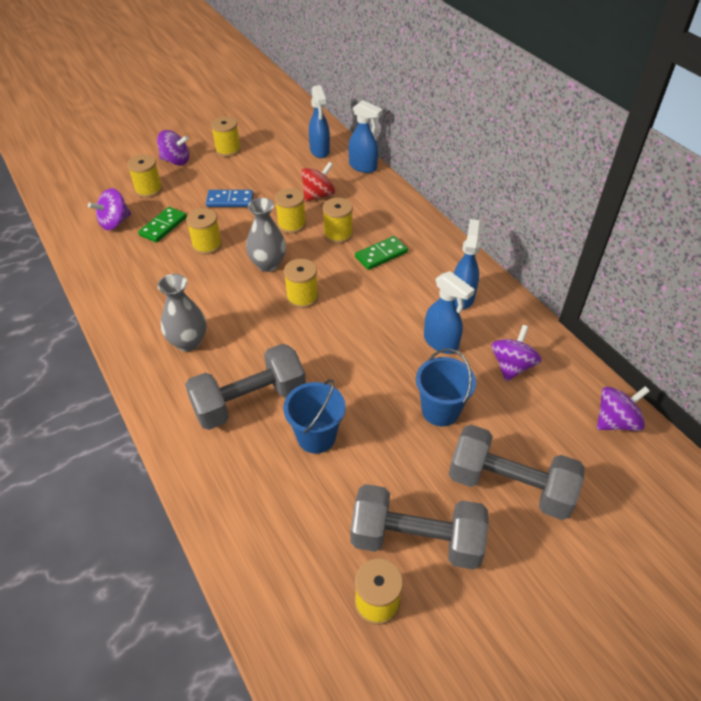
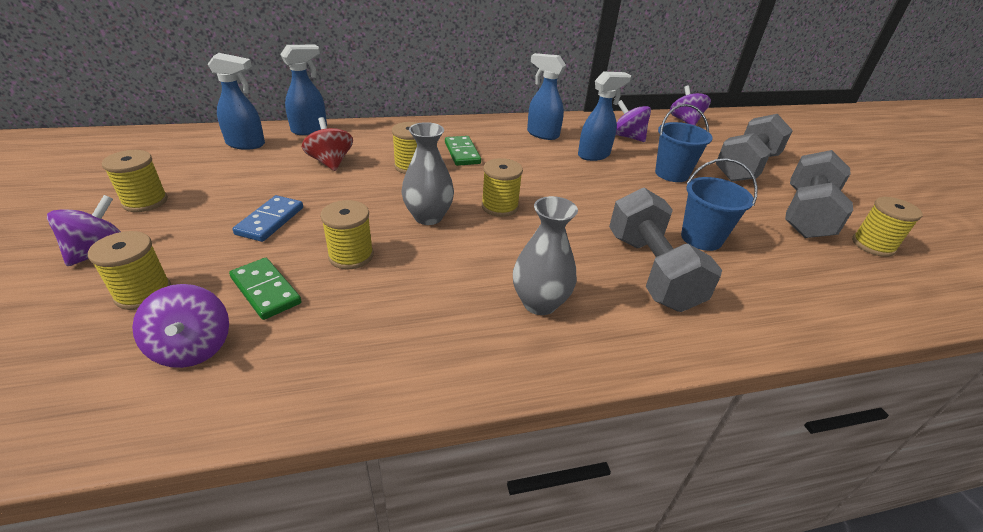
camera: 75 degrees left, 10 degrees down
(291, 224) = (368, 188): yellow spool -> none

